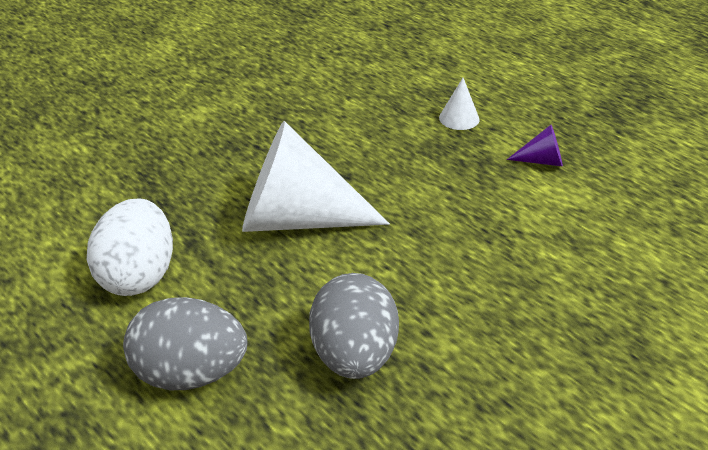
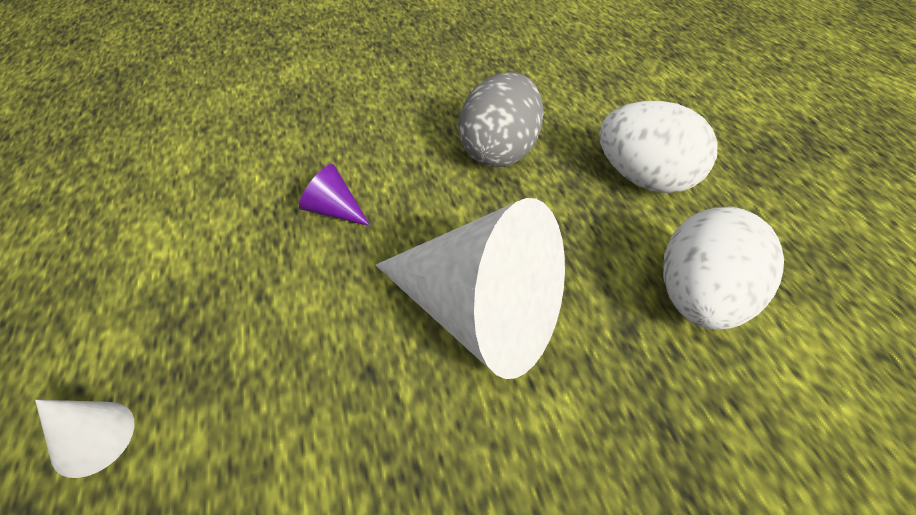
camera: 155 degrees left, 10 degrees up
(190, 374) = (644, 179): grey egg -> white egg
(542, 161) = (109, 291): purple cone -> purple cone (334, 210)

